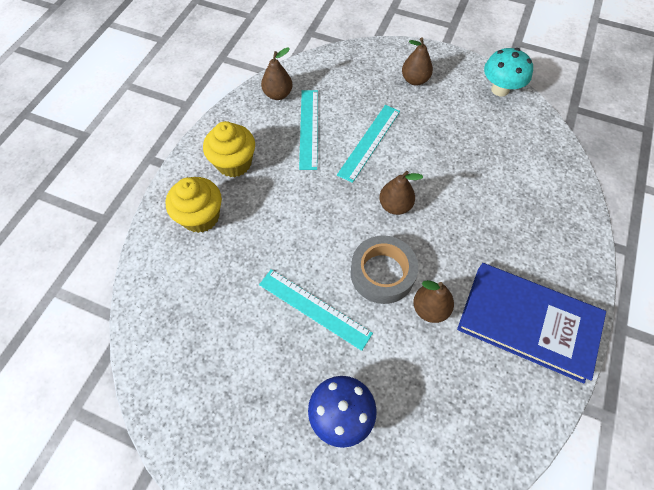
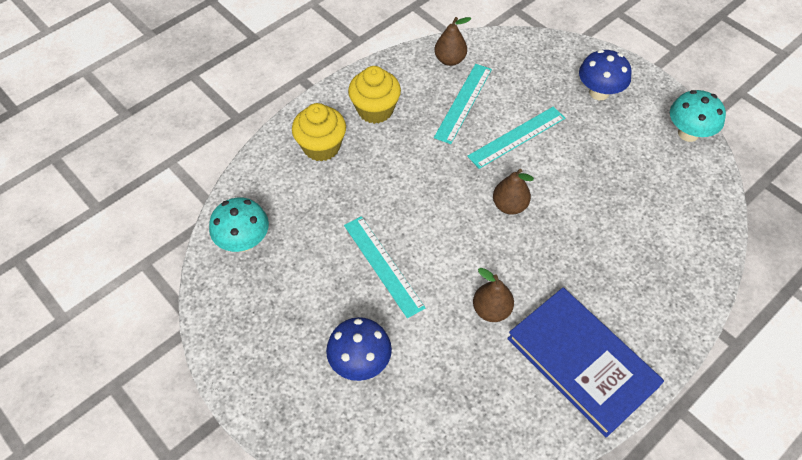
camera: 25 degrees right, 5 degrees down
(169, 342) = (244, 241): none -> turquoise mushroom
(382, 273) = (463, 261): grey tape -> none
(415, 80) = (599, 92): brown pear -> blue mushroom

